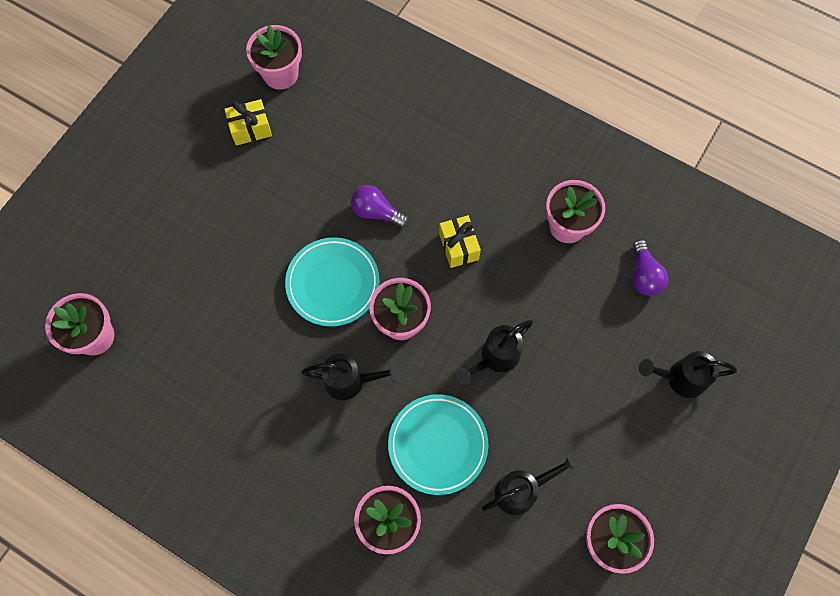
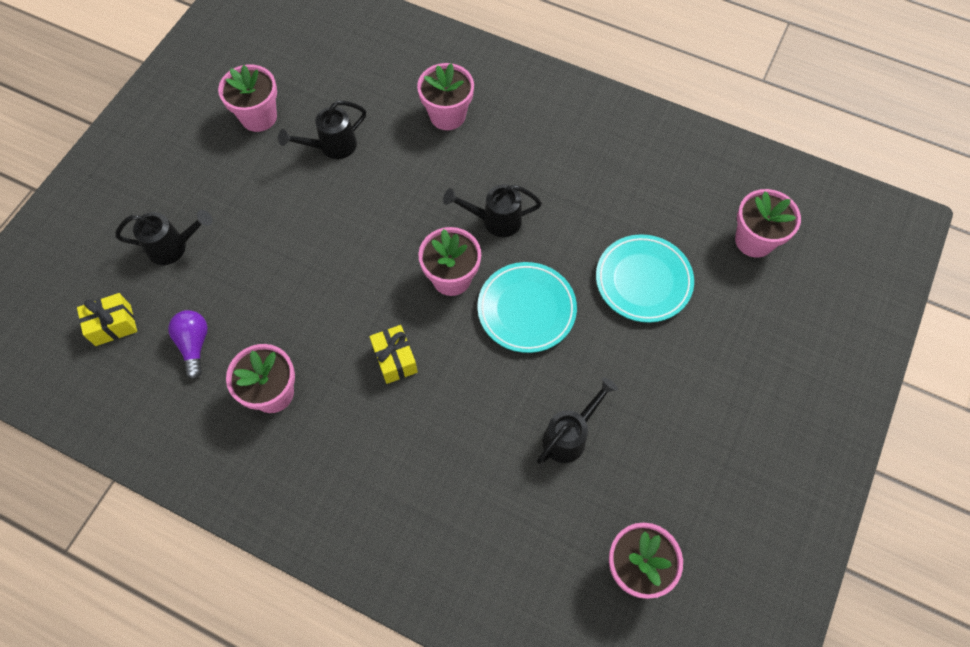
camera: 175 degrees right, 5 degrees down
(250, 129) = (655, 484): yellow gift -> yellow gift (113, 325)
(376, 212) = (489, 391): purple light bulb -> none
(438, 445) = (408, 175): turquoise plate -> turquoise plate (643, 281)
(495, 358) = (355, 251): black watering can -> black watering can (570, 435)

